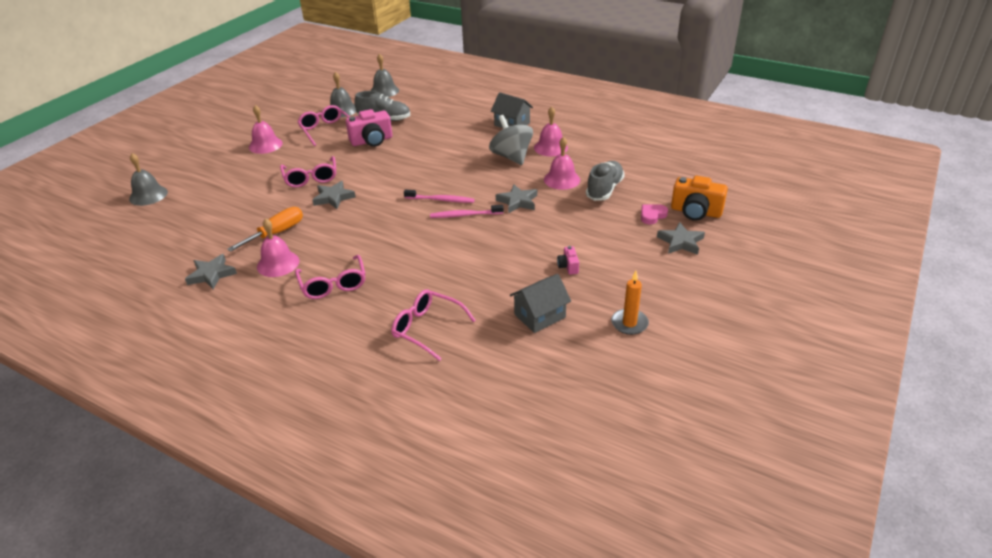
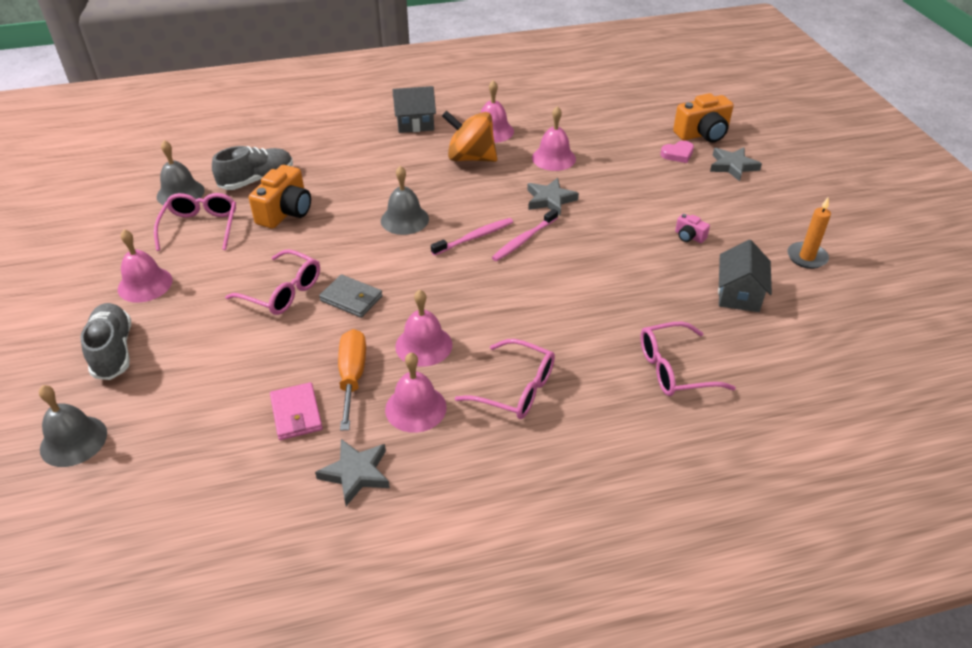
camera: 45 degrees left, 5 degrees up
(231, 234) = (296, 414): none -> pink wallet
(325, 130) = (200, 227): pink glasses -> pink glasses turned 75 degrees clockwise
(328, 238) = (423, 345): none -> pink bell
(333, 198) = (351, 299): grey star -> grey wallet
(372, 141) = (285, 212): pink camera -> orange camera
(384, 91) = (199, 147): grey bell -> grey bell (404, 219)
(511, 157) = (470, 158): grey spinning top -> orange spinning top
(604, 189) = (604, 149): grey shoe -> grey shoe (113, 351)
(652, 215) = (677, 154): pink heart -> pink heart turned 120 degrees counterclockwise

